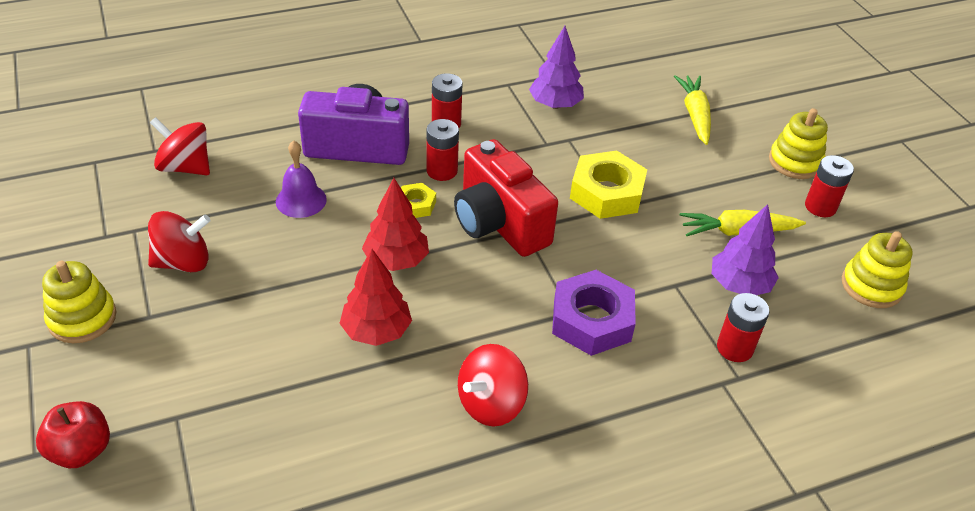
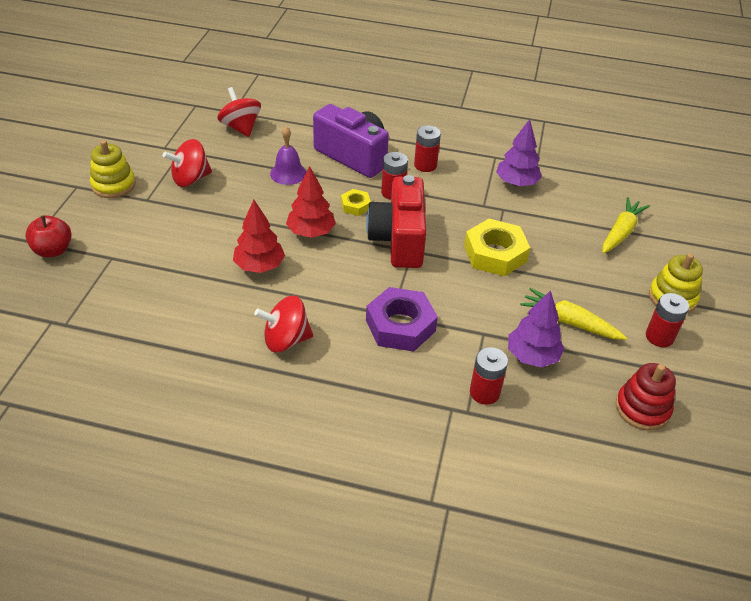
camera: 35 degrees right, 0 degrees up
(183, 262) = (190, 179): red spinning top -> red spinning top turned 135 degrees clockwise
(871, 286) = (642, 408): yellow stacking toy -> red stacking toy

